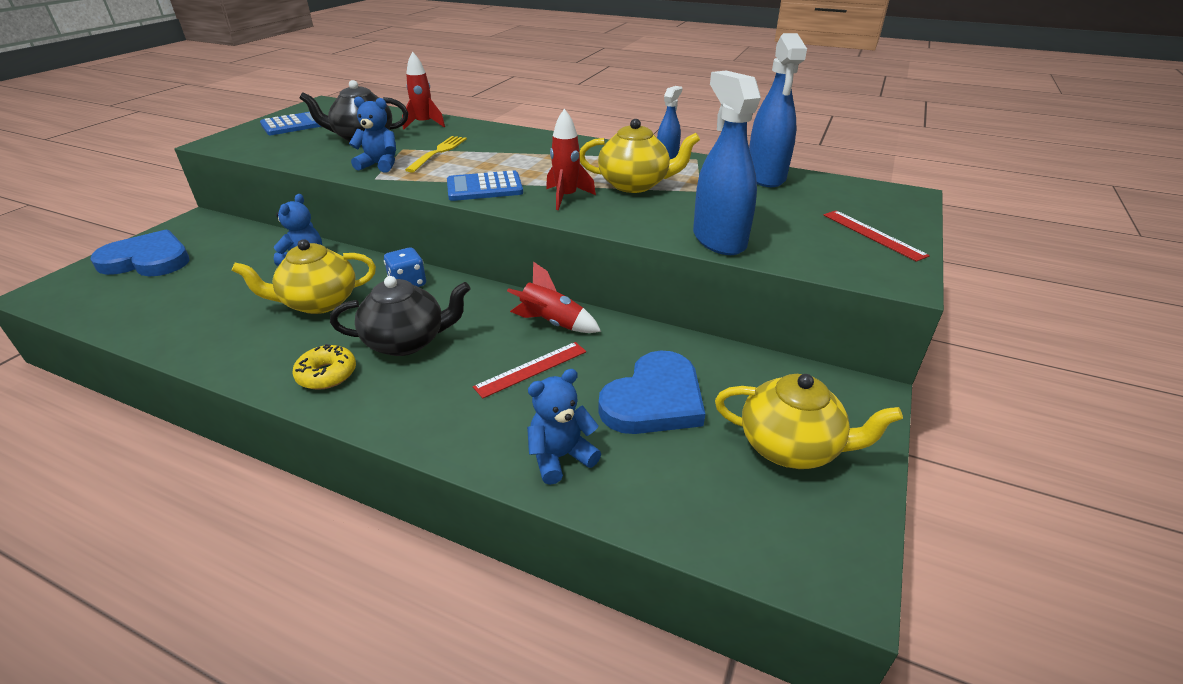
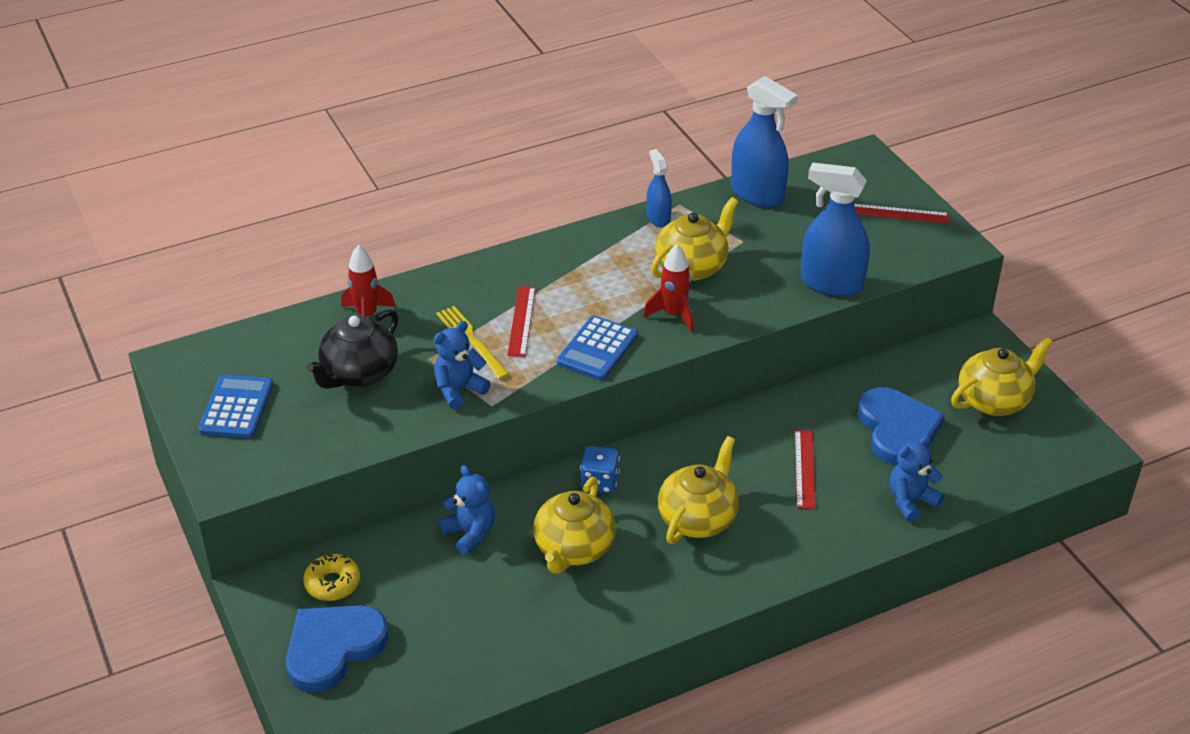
camera: 50 degrees left, 5 degrees up
(327, 374) = (700, 579): yellow donut -> yellow donut (332, 583)
(407, 341) = (698, 518): black teapot -> yellow teapot
(480, 158) = (521, 321): none -> red ruler
(552, 323) = (755, 428): red rocket -> none
(560, 457) = (911, 501): blue teddy bear -> blue teddy bear turned 45 degrees clockwise

